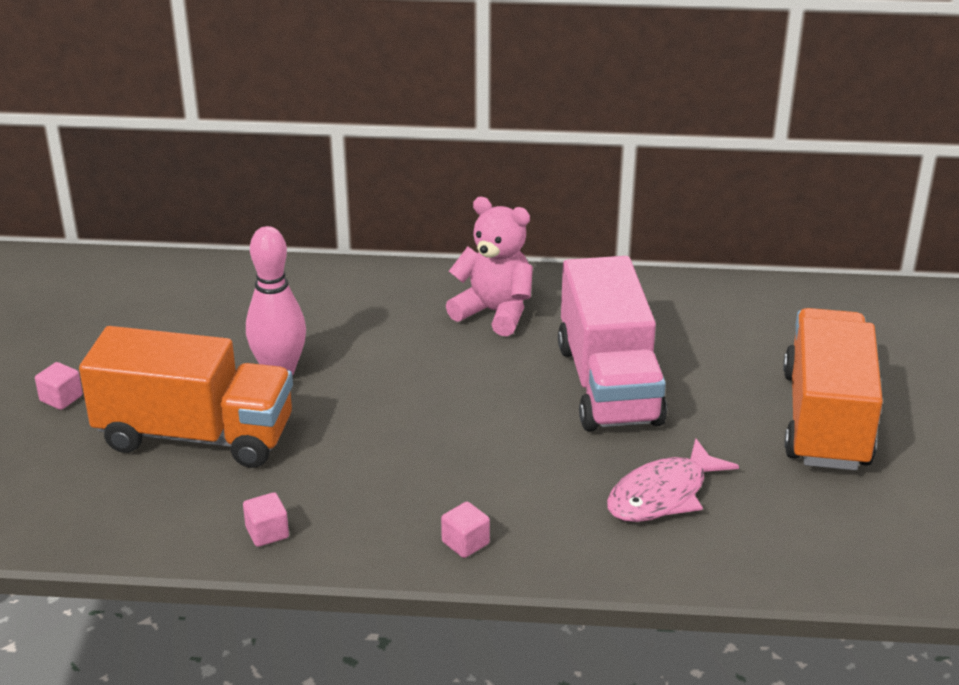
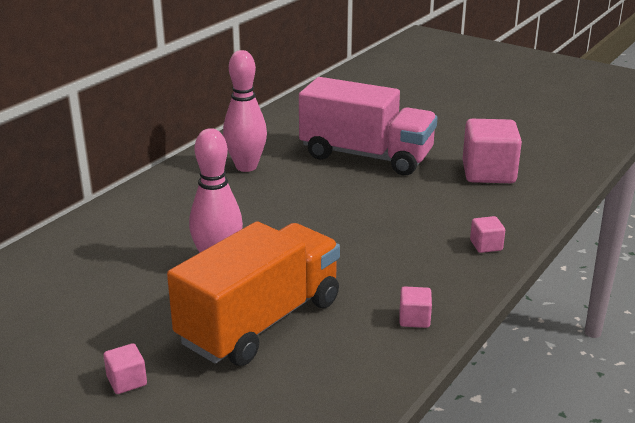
camera: 60 degrees left, 5 degrees down
(494, 312) = (246, 167): pink teddy bear -> pink bowling pin
(663, 495) = (488, 173): pink fish -> pink cube
(825, 420) = (460, 113): orange truck -> none

